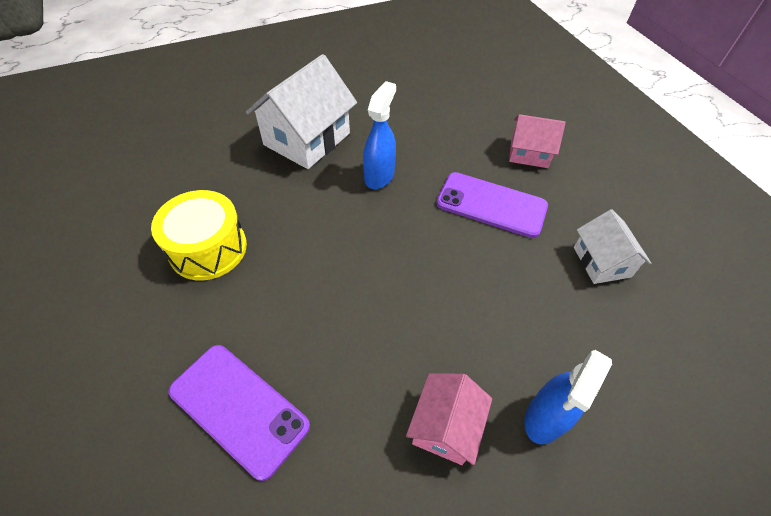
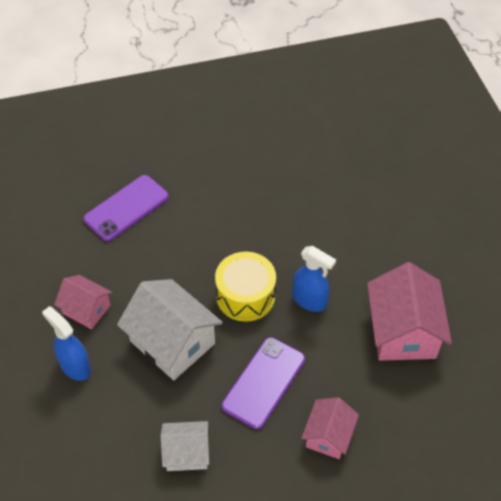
camera: 100 degrees right, 0 degrees up
(208, 248) = (248, 188): yellow drum -> yellow drum (245, 296)
(307, 139) = (363, 250): white house -> white house (172, 342)
(402, 110) = (403, 332): none -> pink house

